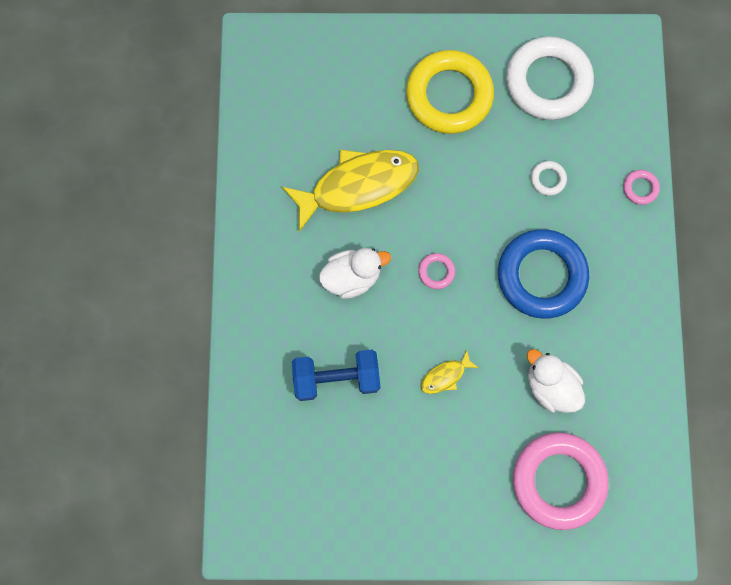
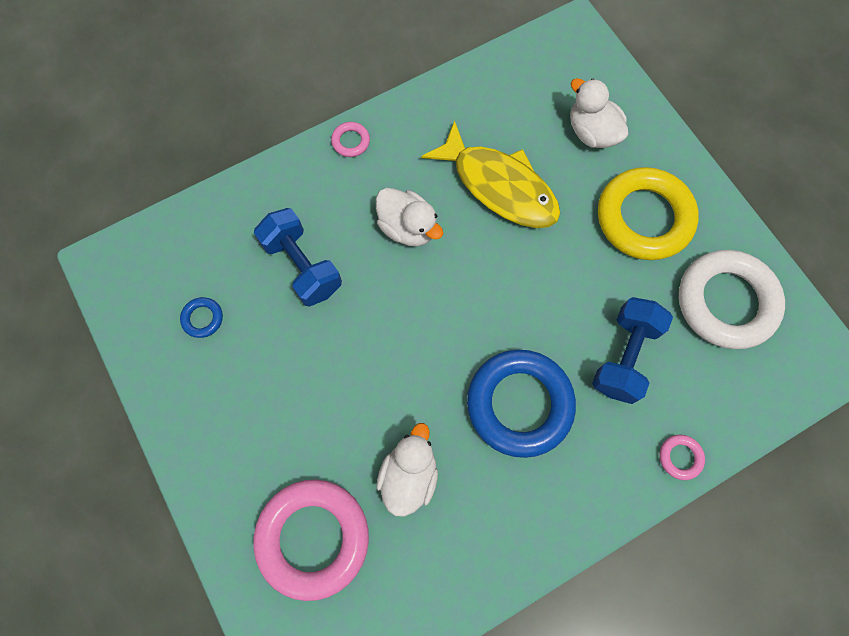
camera: 60 degrees right, 5 degrees down
(336, 480) = (202, 318): none -> blue ring
(354, 87) = (592, 132): none -> white duck
(436, 272) = (460, 300): pink ring -> pink ring (351, 141)
(445, 376) = (360, 364): yellow fish -> none
(548, 179) = (624, 356): white ring -> blue dumbbell

